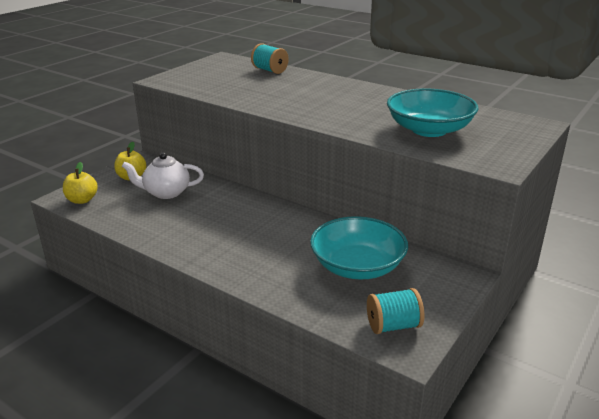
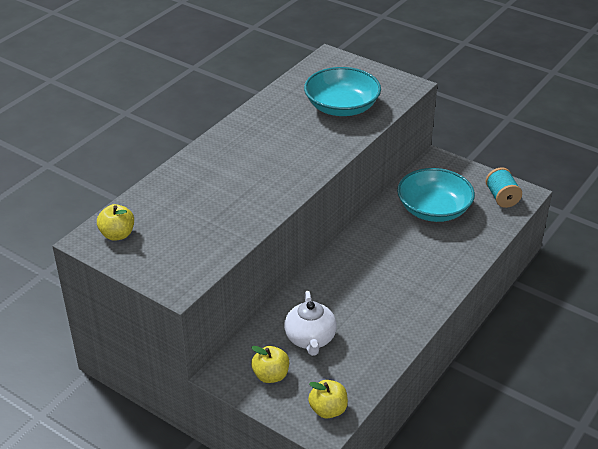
camera: 90 degrees left, 10 degrees up
(227, 63) = (117, 234): none -> yellow apple
(270, 70) = (156, 198): turquoise spool -> none

